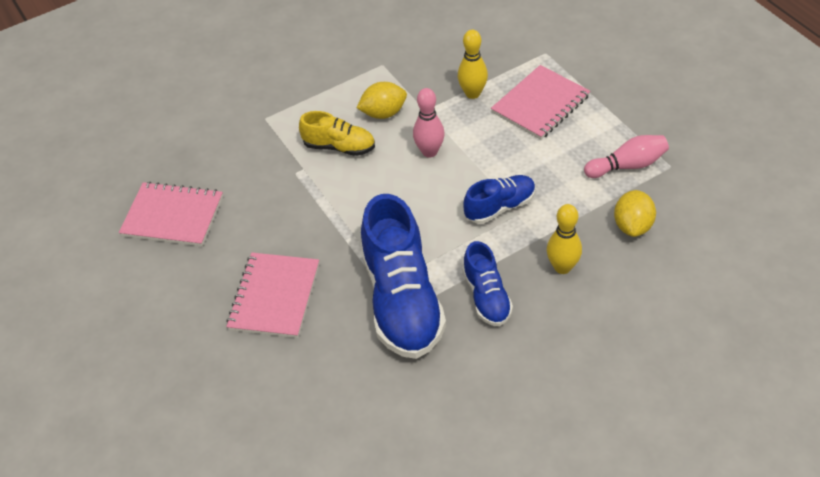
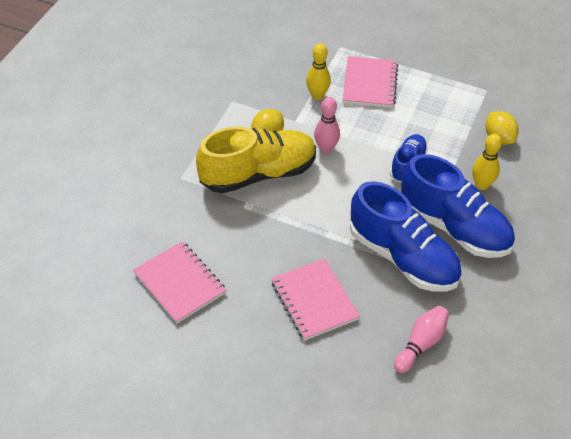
camera: 40 degrees left, 0 degrees up
(173, 216) = (179, 283): pink notebook -> pink notebook turned 75 degrees clockwise
(339, 147) = (258, 174): yellow shoe -> yellow shoe, size x1.89
(486, 296) = (453, 227): blue shoe -> blue shoe, size x1.89
(627, 165) = (461, 101): pink bowling pin -> pink bowling pin (421, 344)

